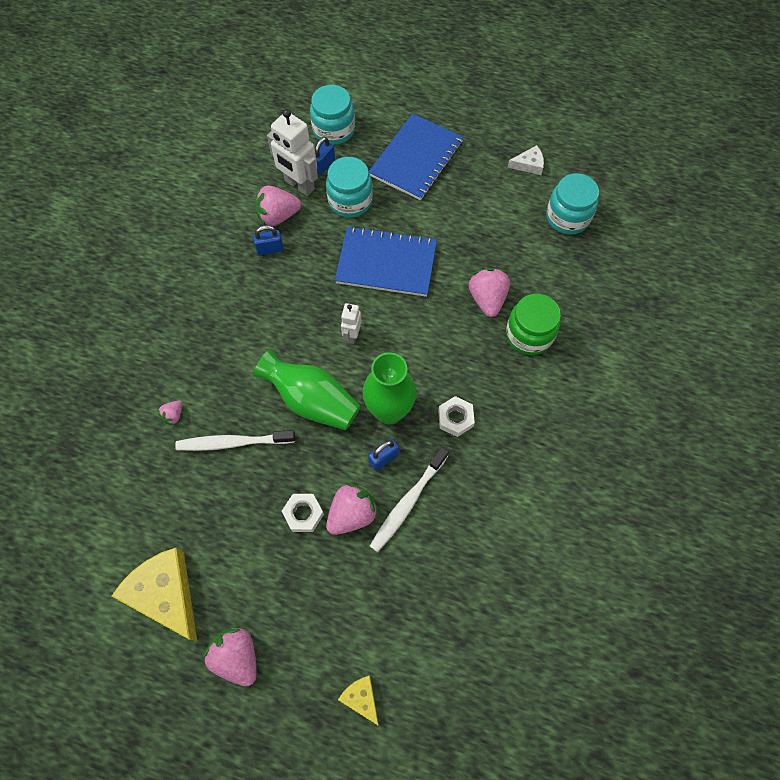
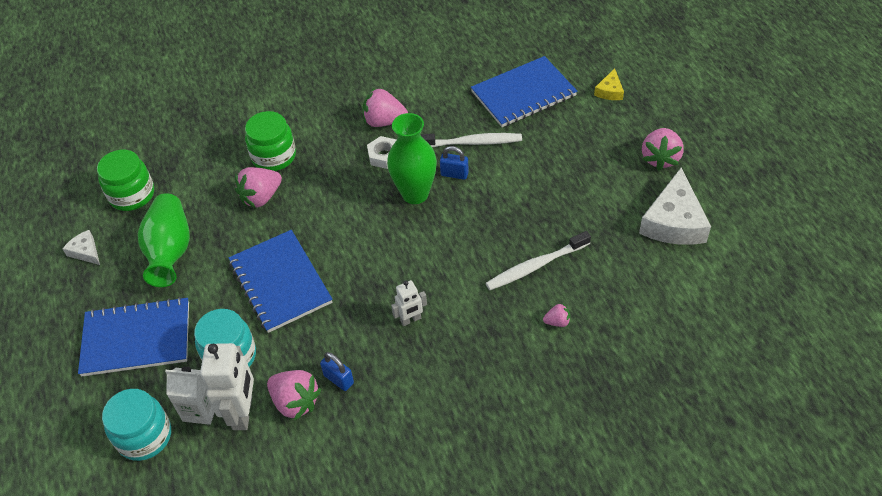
camera: 125 degrees left, 15 degrees down
(165, 594) = (673, 221): yellow cheese -> white cheese
(233, 442) = (536, 266): white toothbrush -> white toothbrush turned 105 degrees clockwise
(303, 514) = (539, 189): white nut -> none
(312, 401) = (453, 243): green vase -> green vase (170, 251)
(324, 165) = (200, 410): blue padlock -> white carton
(352, 335) = (372, 258): white robot -> white robot (411, 320)
(352, 514) = (511, 164): pink strawberry -> pink strawberry (384, 121)
(431, 605) = (523, 94): none -> blue notebook
(567, 217) = (132, 195): turquoise jar -> green jar

